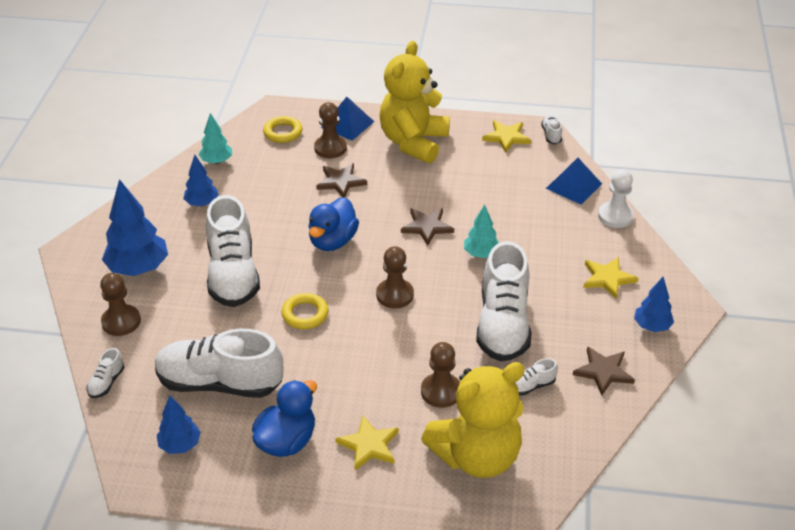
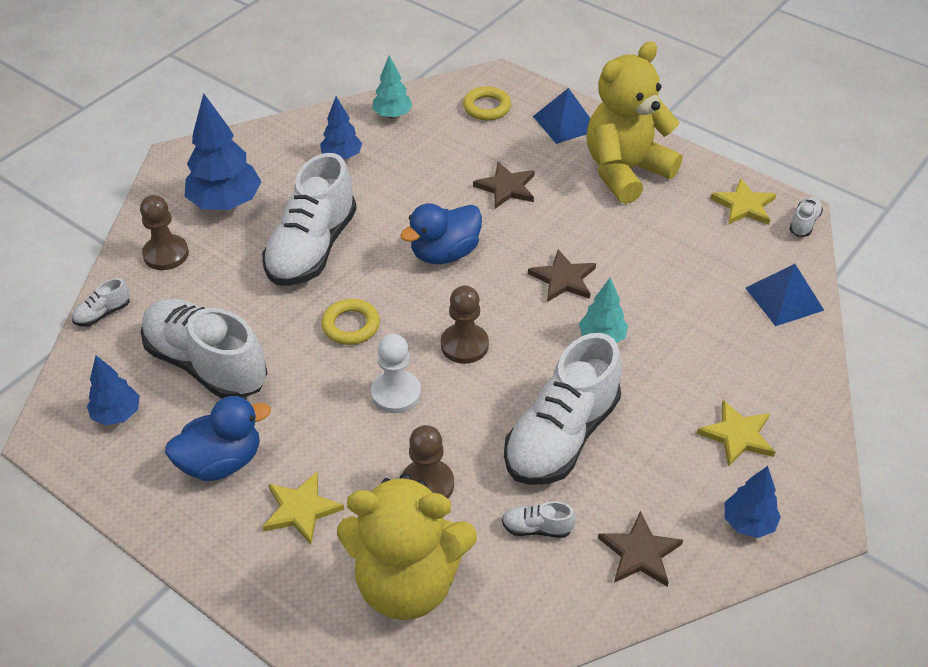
camera: 30 degrees right, 5 degrees up
(330, 148) = (525, 144): brown pawn -> none
(615, 216) = (809, 359): white pawn -> white pawn (396, 393)

